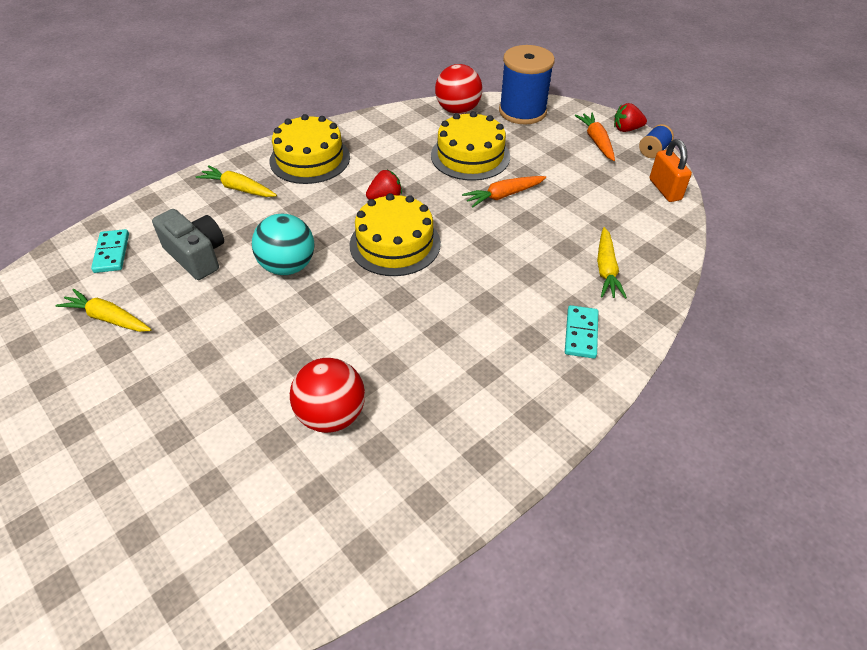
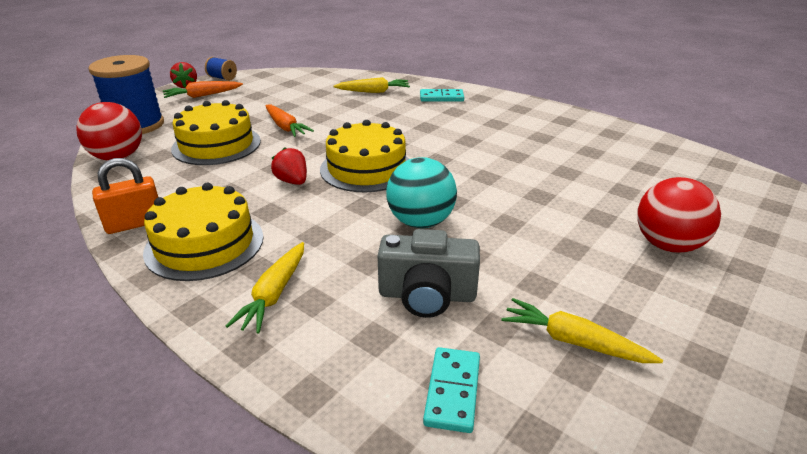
camera: 100 degrees left, 15 degrees down
(108, 318) = (574, 342): yellow carrot -> yellow carrot turned 105 degrees clockwise
(111, 253) = (453, 391): turquoise domino -> turquoise domino turned 60 degrees counterclockwise
(196, 255) = (427, 295): grey camera -> grey camera turned 120 degrees counterclockwise
(331, 415) = (579, 171): red ball -> red ball (667, 245)
(665, 189) = (276, 75): orange padlock -> orange padlock (135, 224)

